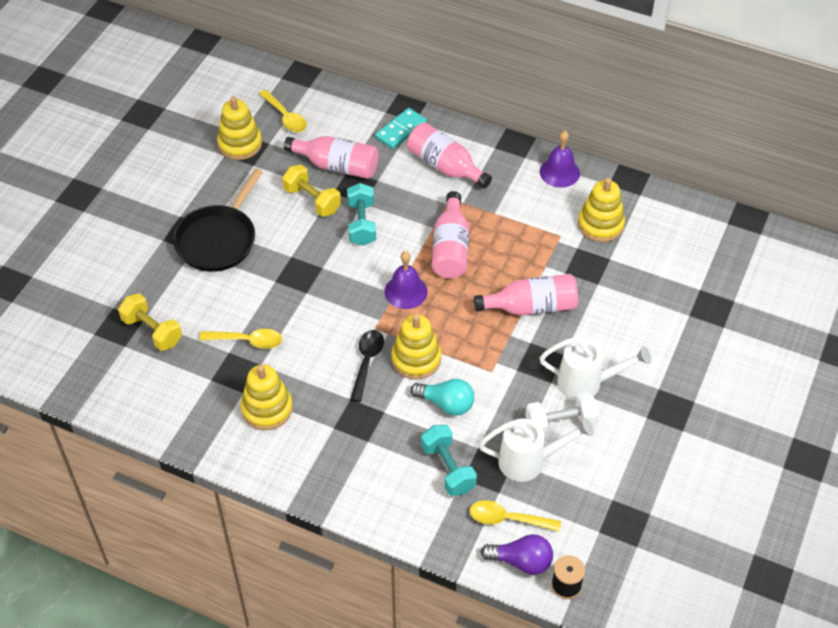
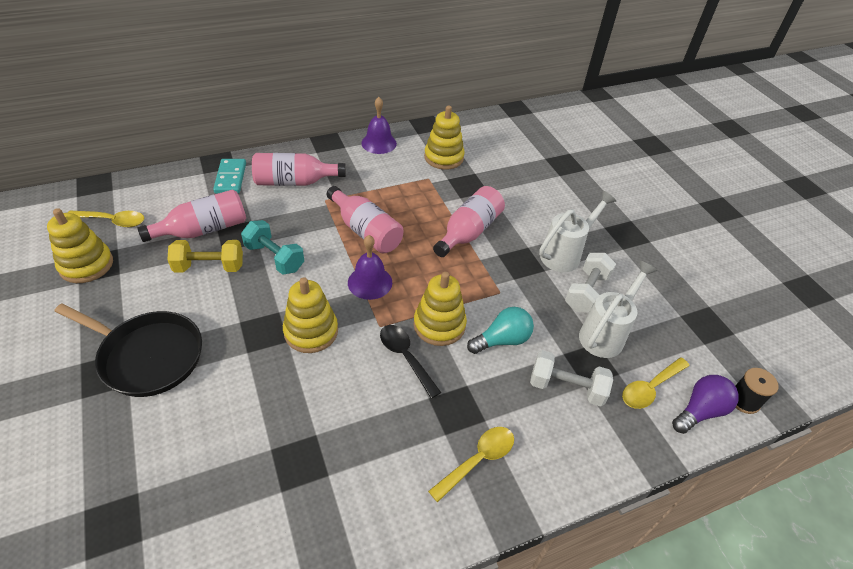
camera: 50 degrees left, 5 degrees down
(152, 331) = (161, 496): yellow dumbbell -> none
(218, 240) = (148, 356): black pan -> black pan turned 45 degrees counterclockwise
(247, 341) = (279, 423): yellow spoon -> yellow spoon (478, 460)
(267, 409) = (369, 470): yellow stacking toy -> yellow stacking toy (311, 331)
(448, 468) = (566, 387): turquoise dumbbell -> white dumbbell

